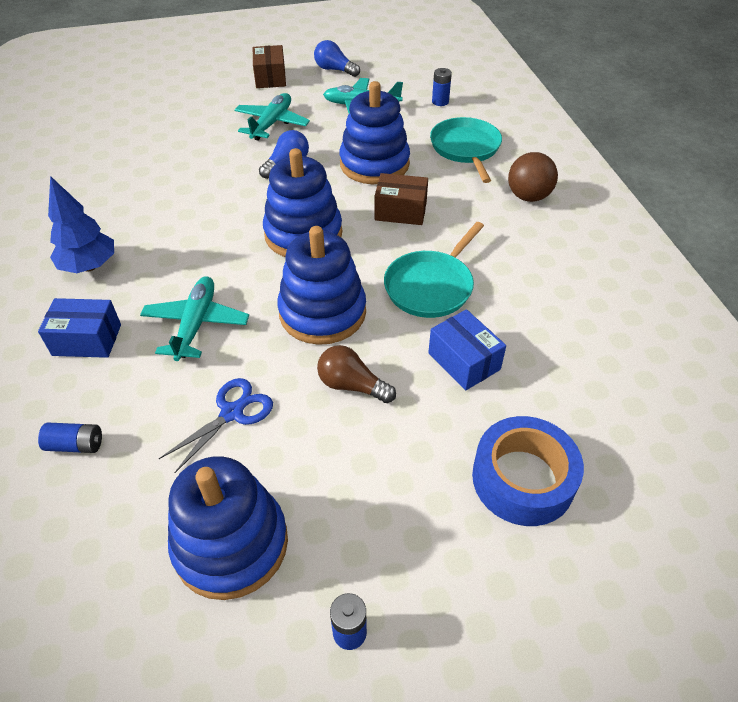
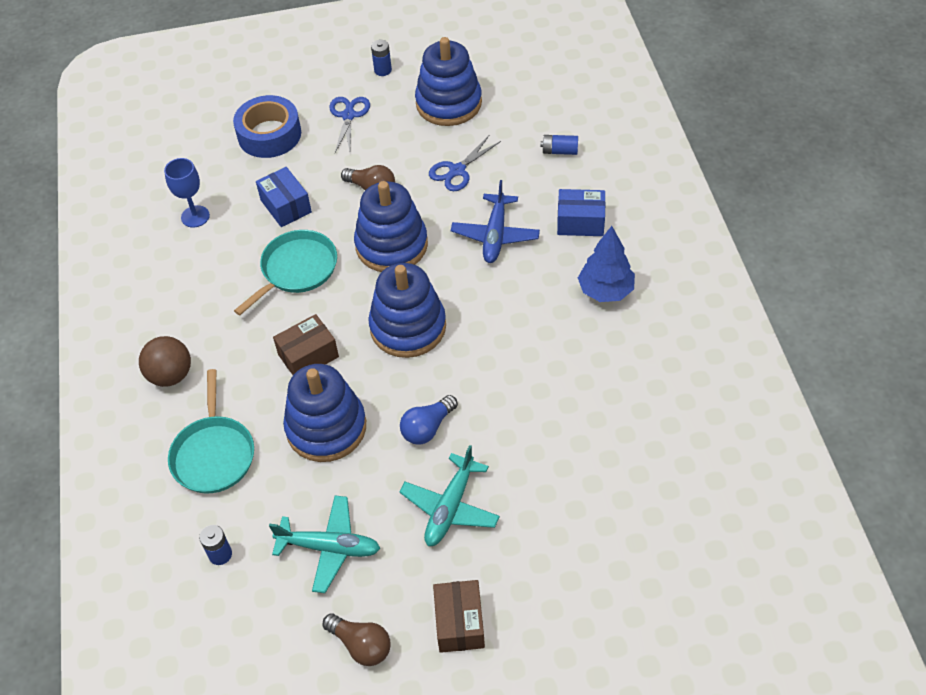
camera: 175 degrees left, 5 degrees up
(196, 324) = (495, 235): turquoise plane -> blue plane
(335, 70) = (361, 645): blue light bulb -> brown light bulb
(400, 211) = (308, 356): brown box -> brown box turned 45 degrees counterclockwise
(401, 517) = (348, 116): none -> blue scissors
(579, 348) = (195, 216): none -> blue goblet

